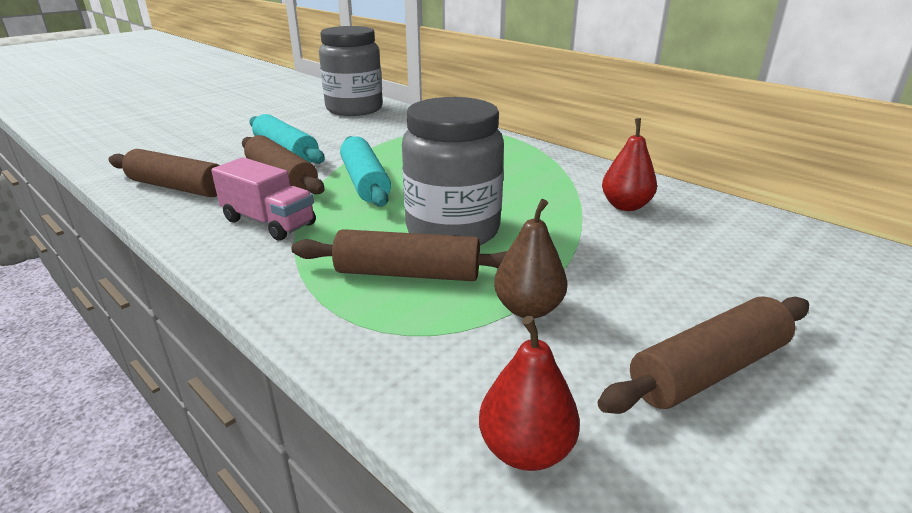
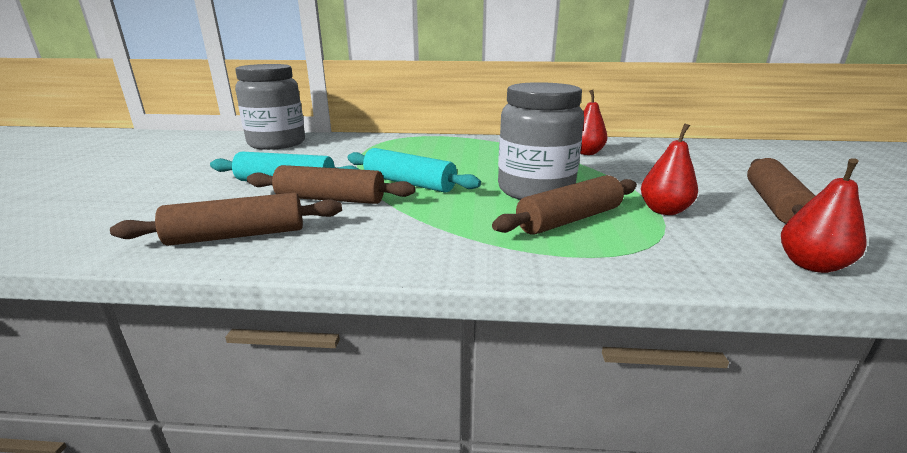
camera: 40 degrees left, 5 degrees down
(269, 222) = (399, 228): pink truck -> none
(528, 309) = (664, 211): brown pear -> red pear

